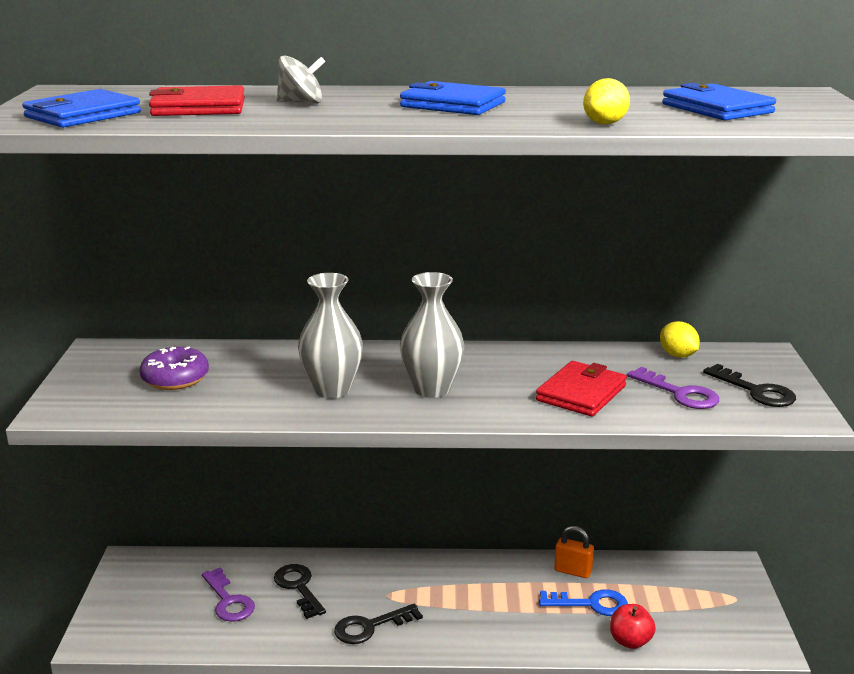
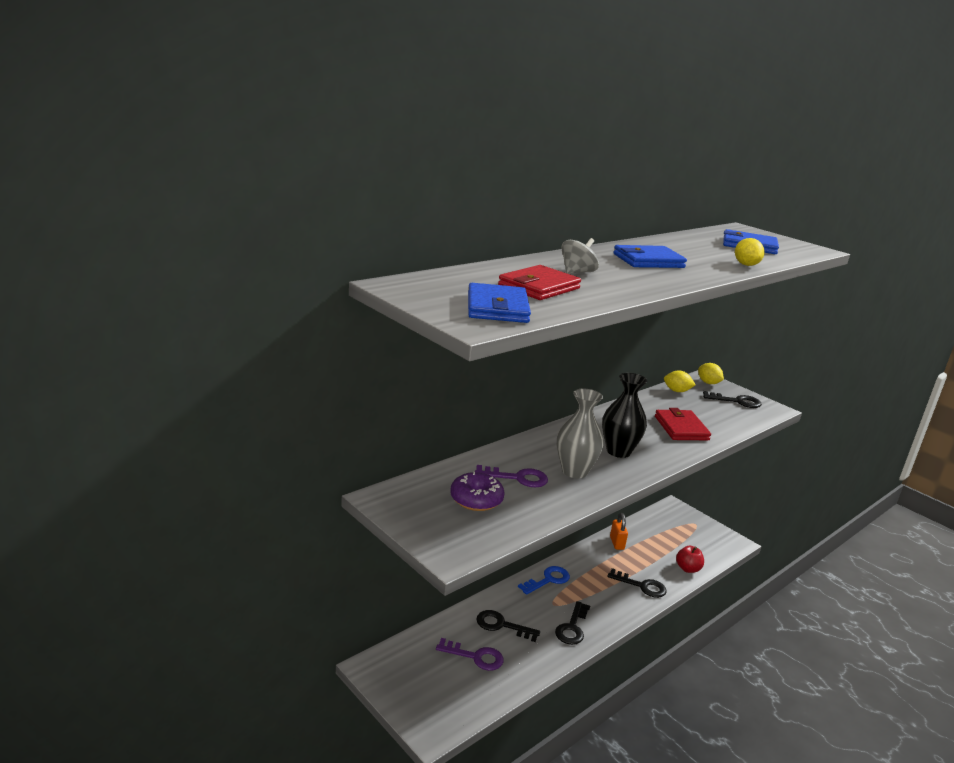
camera: 45 degrees left, 0 degrees up
(432, 389) = (618, 451): grey vase -> black vase
(529, 629) = (641, 586): none -> black key
(573, 571) = (617, 543): orange padlock -> orange padlock turned 75 degrees counterclockwise
(590, 604) = (647, 557): blue key -> blue key (548, 580)
(680, 393) = (715, 413): purple key -> purple key (517, 478)
(758, 359) = (708, 383): none -> yellow lemon

